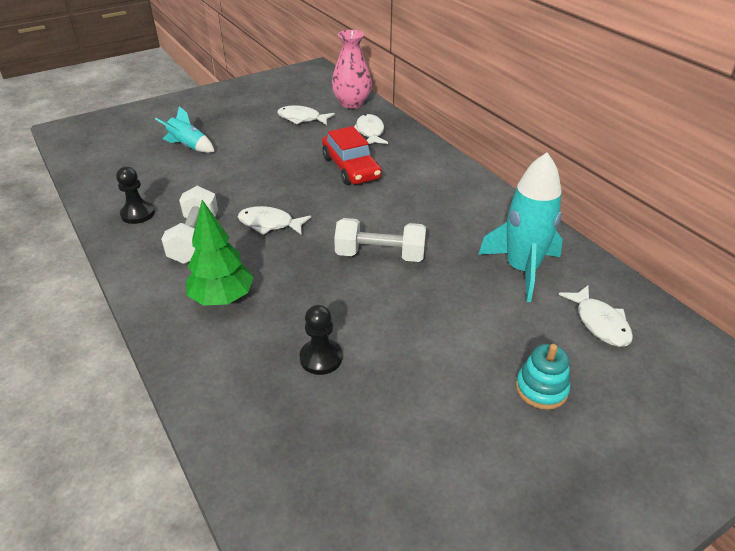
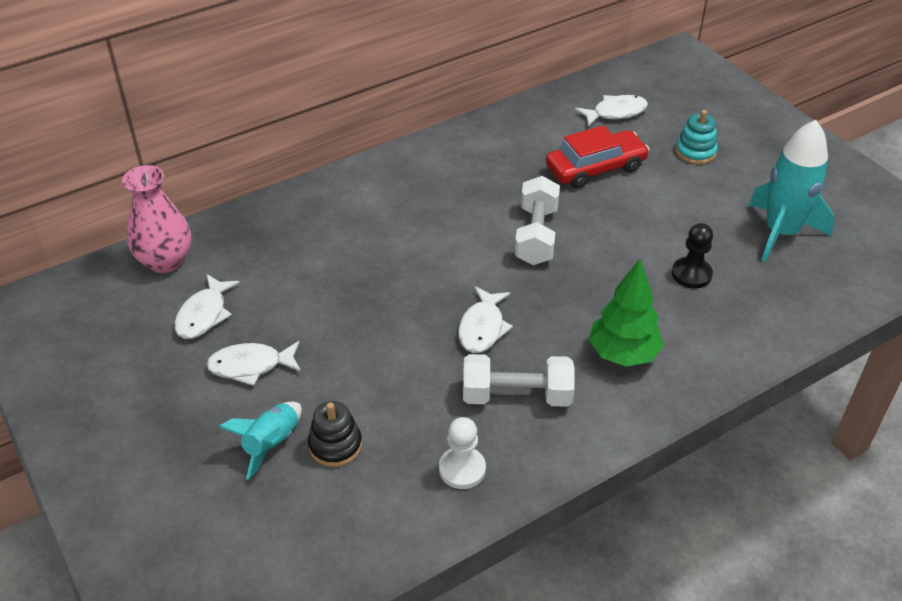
camera: 90 degrees left, 5 degrees up
(137, 214) = (462, 469): black pawn -> white pawn
(178, 167) = (335, 445): none -> black stacking toy
(351, 168) = (355, 259): red car -> red car (595, 168)
(370, 132) = (261, 242): white fish -> white fish (250, 366)
(522, 269) = (550, 144): turquoise rocket -> turquoise rocket (781, 233)

